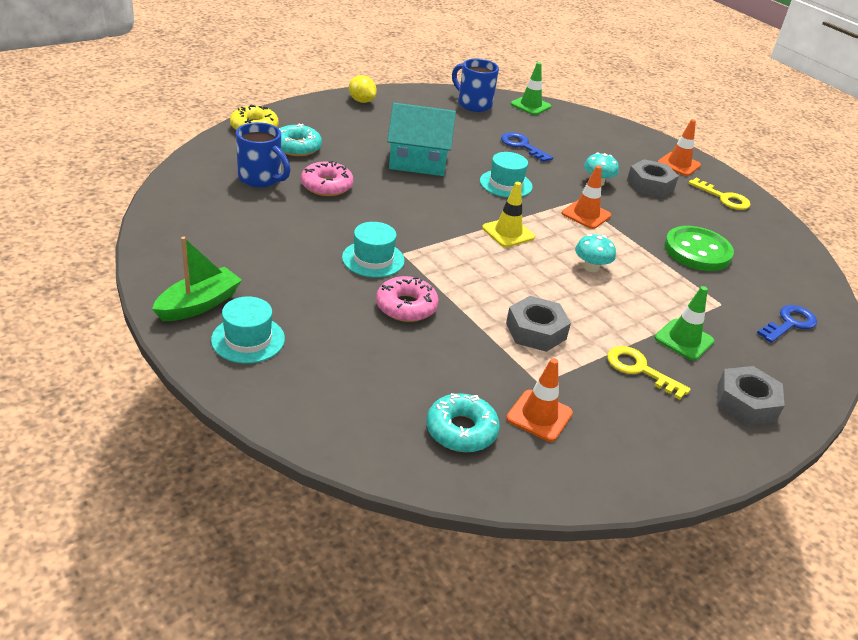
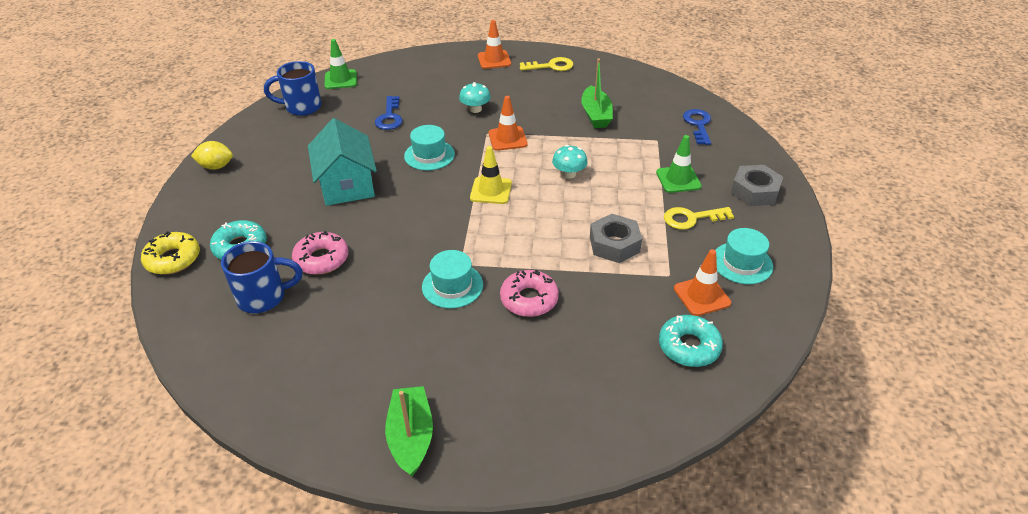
camera: 45 degrees left, 5 degrees up
(248, 339) = (488, 424): turquoise hat -> turquoise hat (742, 263)
(418, 161) = (347, 184): turquoise house -> turquoise house turned 60 degrees counterclockwise
(522, 146) = (389, 117): blue key -> blue key turned 90 degrees counterclockwise
(650, 185) = (504, 87): grey nut -> none
(697, 251) = (596, 115): green button -> green boat

